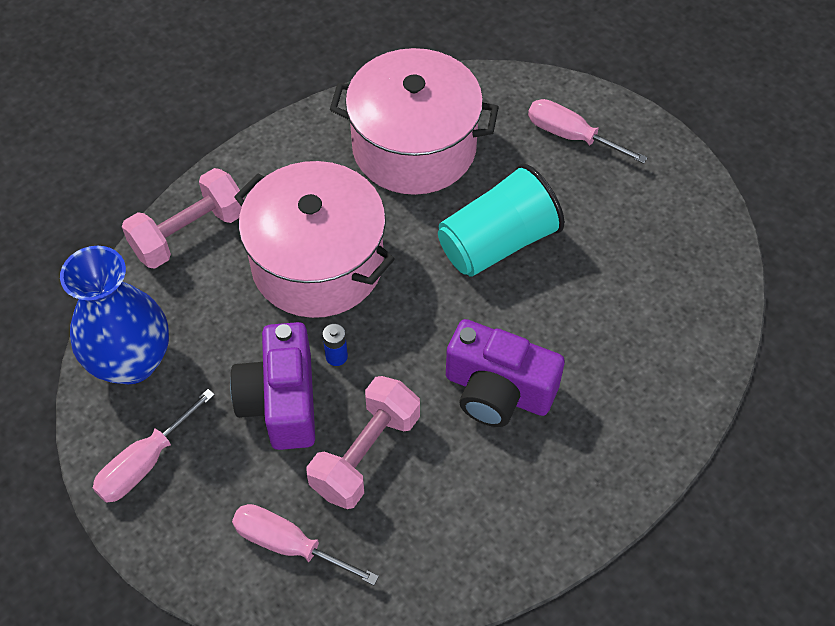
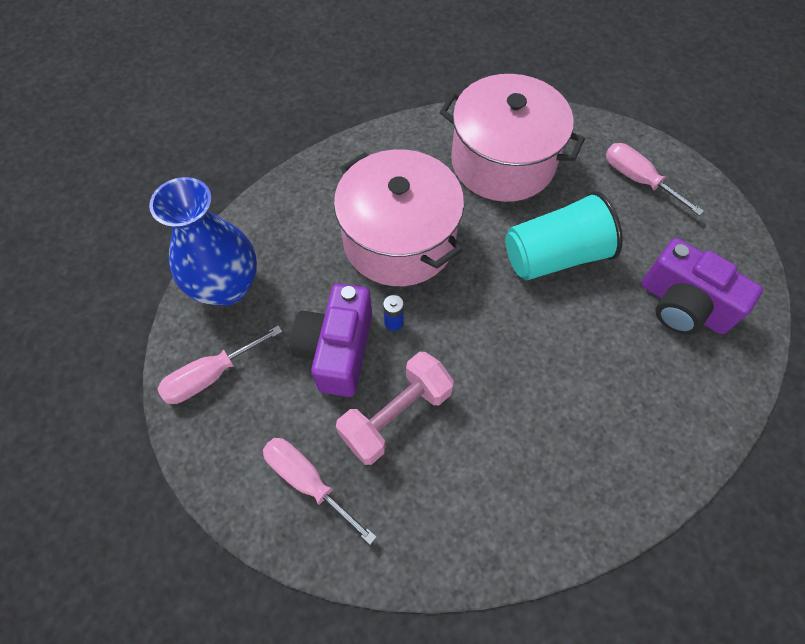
camera: 15 degrees right, 5 degrees up
(189, 233) = (303, 193): pink dumbbell -> none
(498, 391) = (525, 387): purple camera -> purple camera (682, 305)

